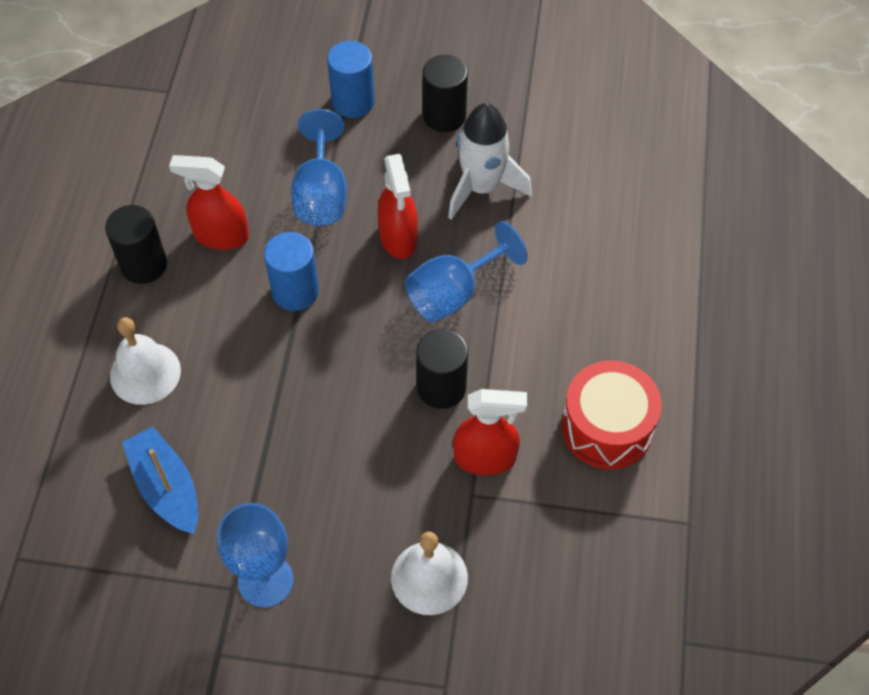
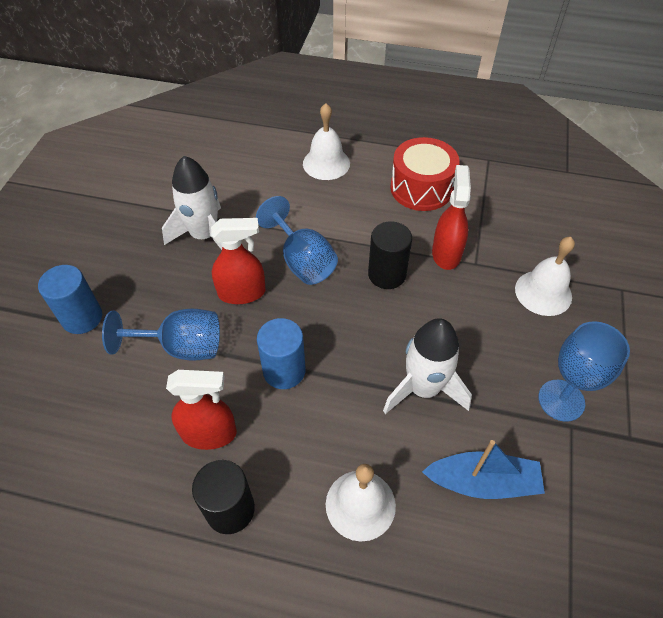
camera: 85 degrees left, 5 degrees down
(166, 487) = (482, 482): blue boat -> blue boat turned 150 degrees counterclockwise
(221, 236) = (209, 433): red spray bottle -> red spray bottle turned 105 degrees counterclockwise
(277, 430) = (423, 388): none -> white rocket
(444, 116) = (123, 254): black cylinder -> none
(636, 304) = (326, 163): none -> white bell

